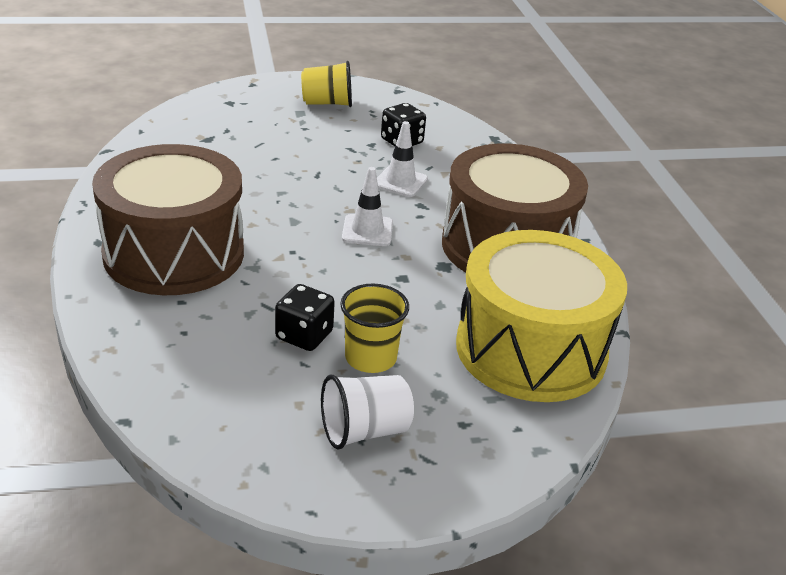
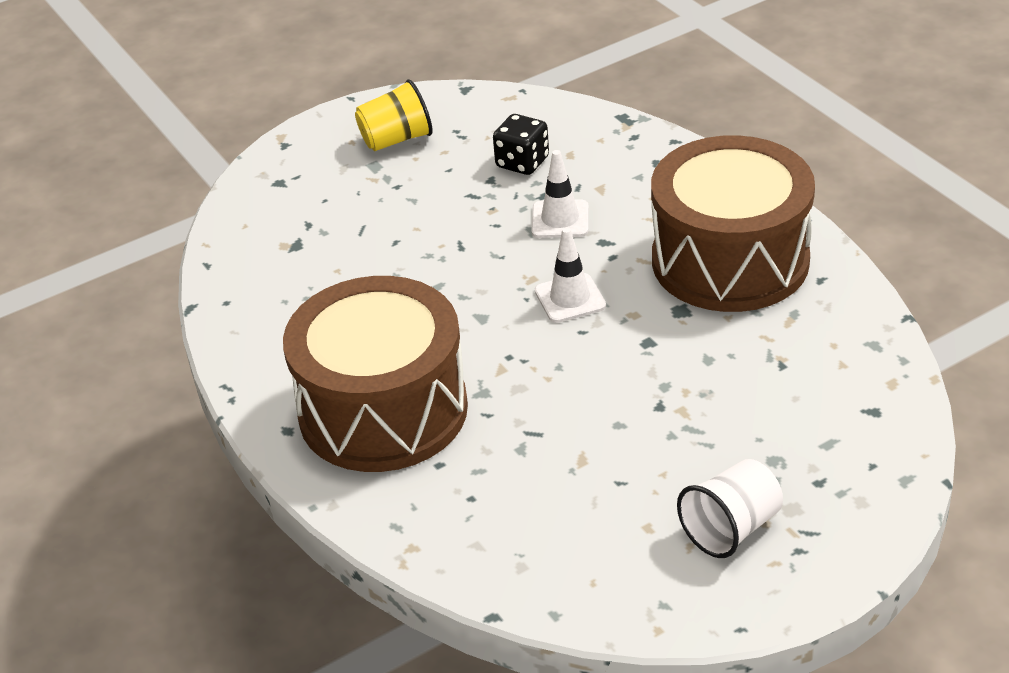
camera: 15 degrees left, 5 degrees up
(304, 335) = (597, 451): black dice -> none
(370, 358) = (681, 448): yellow cup -> none
(531, 349) = (831, 374): yellow drum -> none

